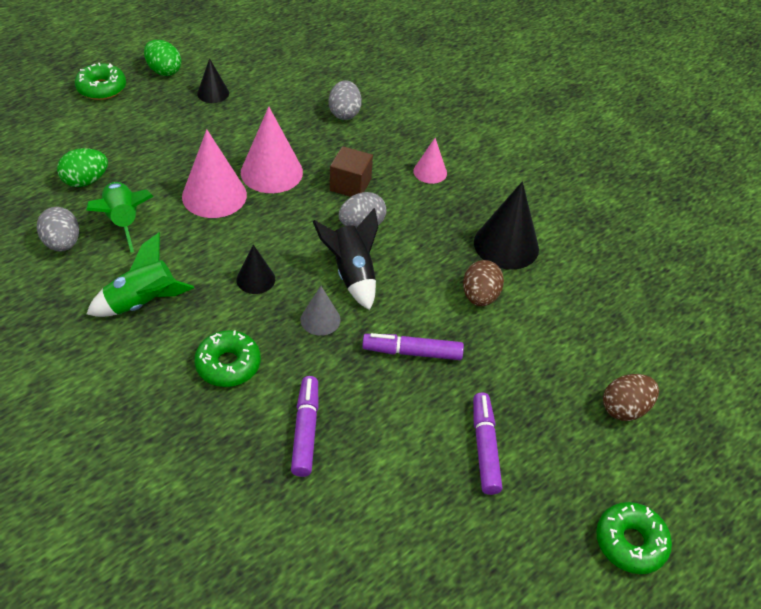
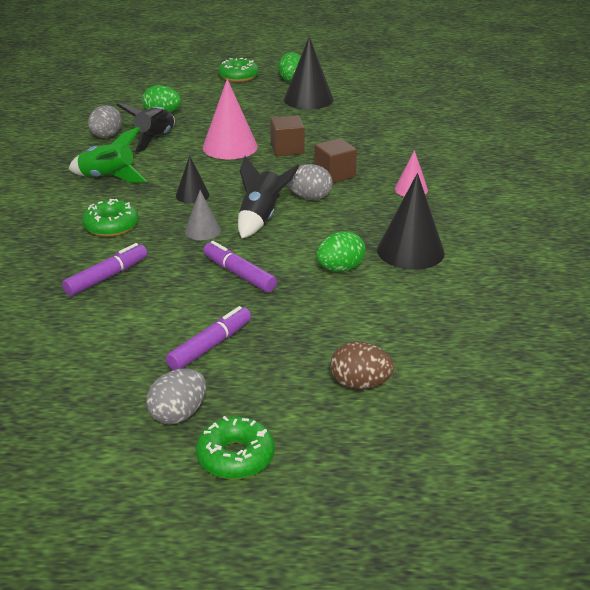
camera: 45 degrees right, 15 degrees down
(123, 222) = (155, 139): green rocket -> black rocket
(213, 93) = (308, 99): black cone -> black cone, size x1.80
(271, 172) = (287, 149): pink cone -> brown cube
(344, 113) = (391, 137): grey egg -> grey egg (178, 414)
(480, 296) = (340, 269): brown egg -> green egg

